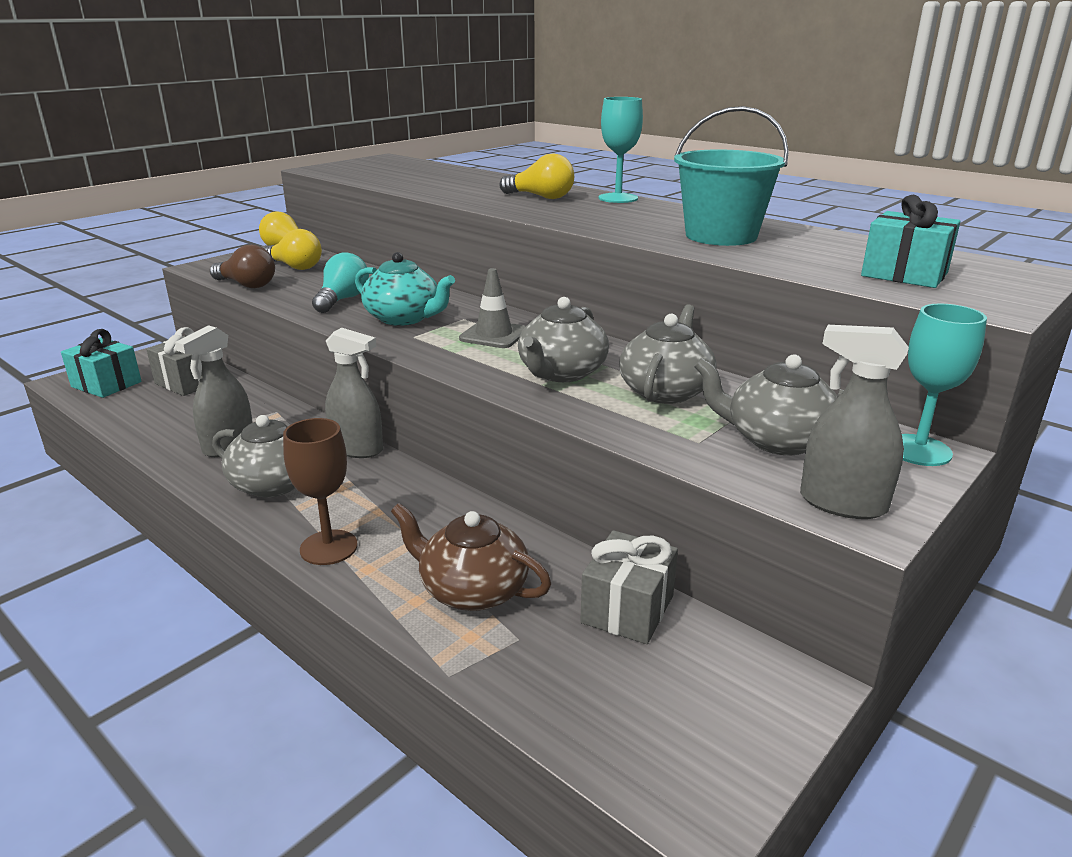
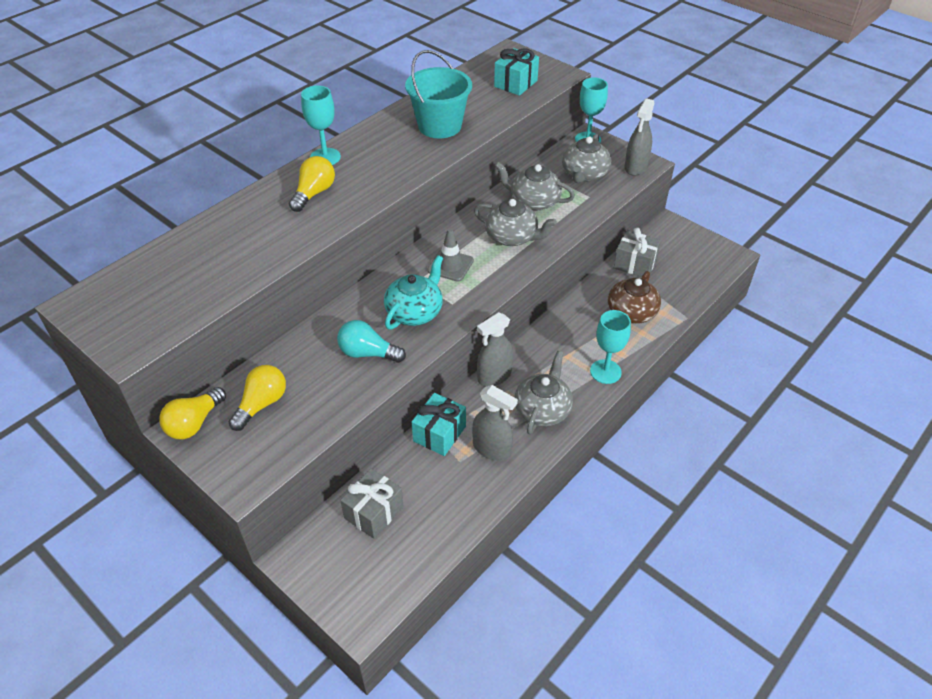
camera: 90 degrees left, 20 degrees up
(106, 384) = (372, 580): turquoise gift -> turquoise gift (439, 433)
(247, 285) = (316, 428): brown light bulb -> none
(328, 547) = (605, 371): brown goblet -> turquoise goblet
(357, 449) = (494, 376): grey spray bottle -> grey spray bottle turned 150 degrees counterclockwise

